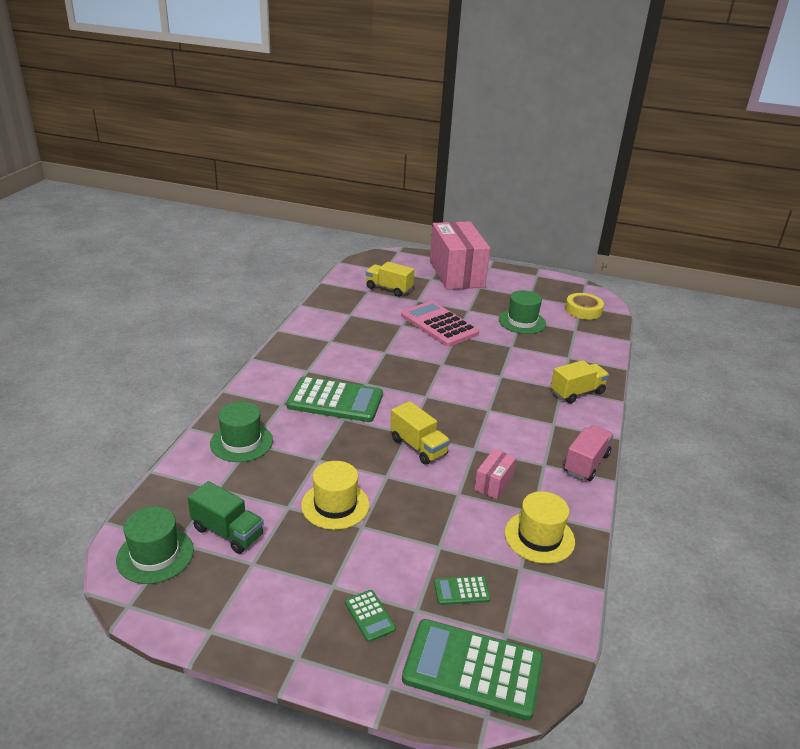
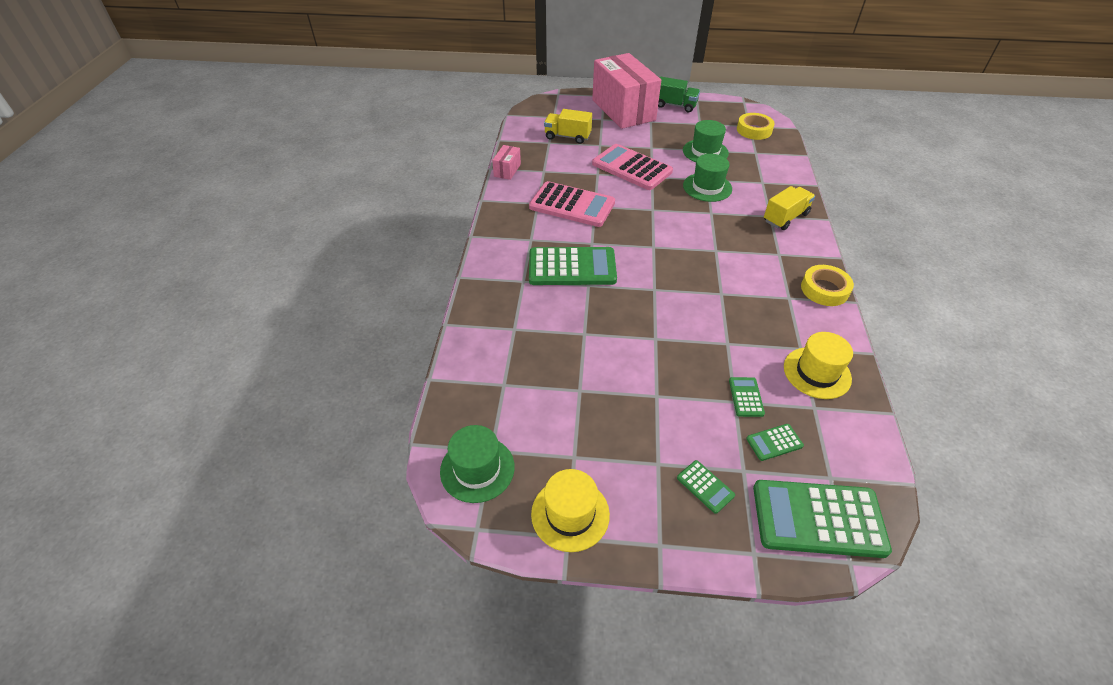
camera: 10 degrees left, 15 degrees up
(227, 532) = (535, 429): green truck -> green truck (675, 105)
(241, 442) = (503, 329): green hat -> green hat (707, 187)
(335, 505) = (622, 379): yellow hat -> yellow hat (570, 514)
(363, 348) = (572, 205): none -> pink calculator
(418, 447) = (670, 302): yellow truck -> none
(453, 545) = (746, 397): none -> green calculator
(493, 483) = (753, 326): pink box -> pink box (507, 170)
(586, 464) = (824, 289): pink truck -> yellow tape

